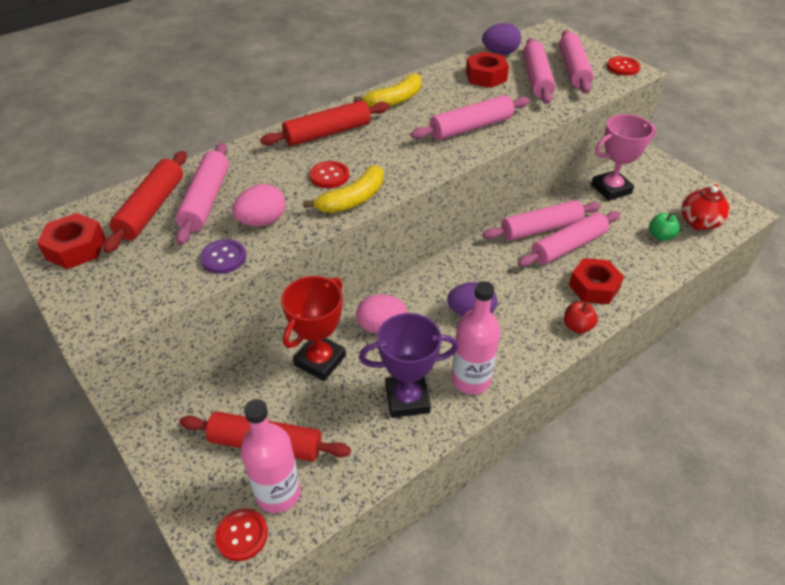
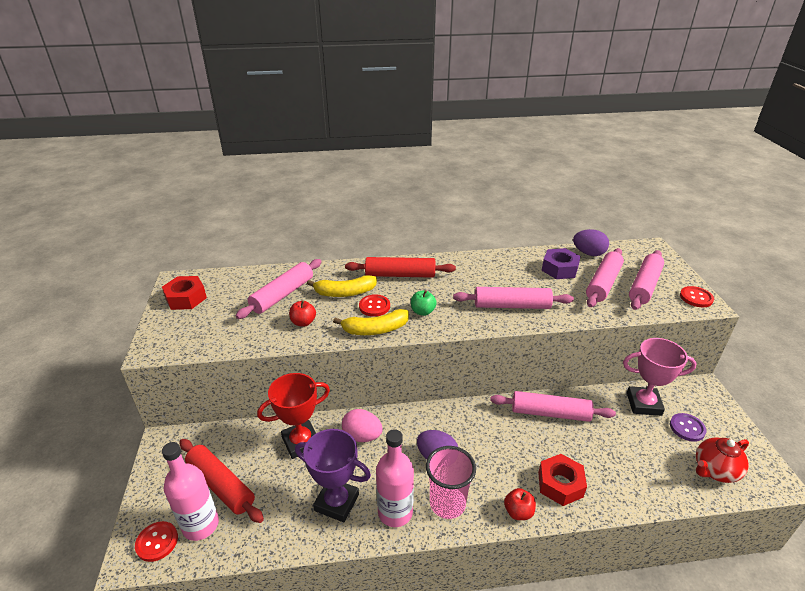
camera: 30 degrees right, 10 degrees down
(151, 208) = (247, 288): red rolling pin -> none
(223, 258) = (258, 338): purple button -> purple button (687, 428)
(262, 221) = (303, 322): pink egg -> red apple
(395, 100) = (470, 266): yellow banana -> yellow banana (345, 293)
(486, 76) = (559, 269): red nut -> purple nut
(512, 349) = (447, 504): none -> pink cup
(568, 246) = (563, 438): pink rolling pin -> none
(660, 236) = (662, 466): green apple -> green apple (422, 312)

